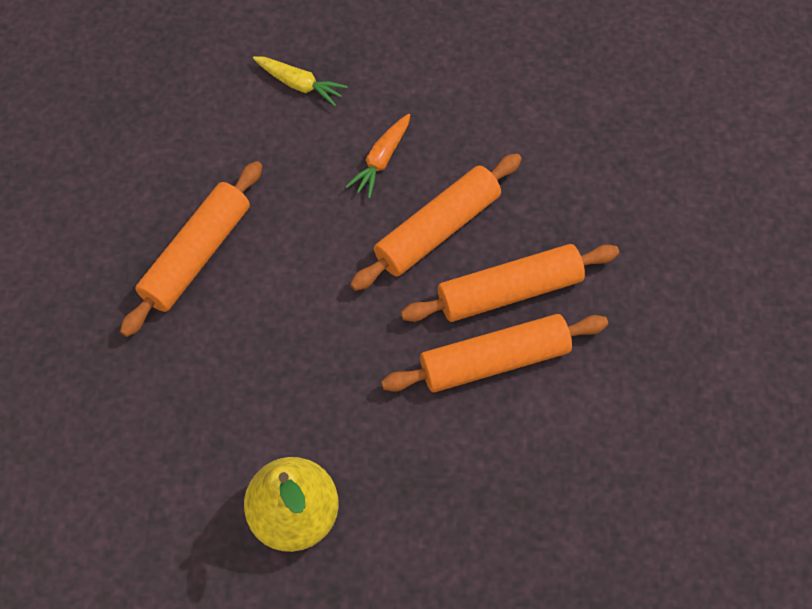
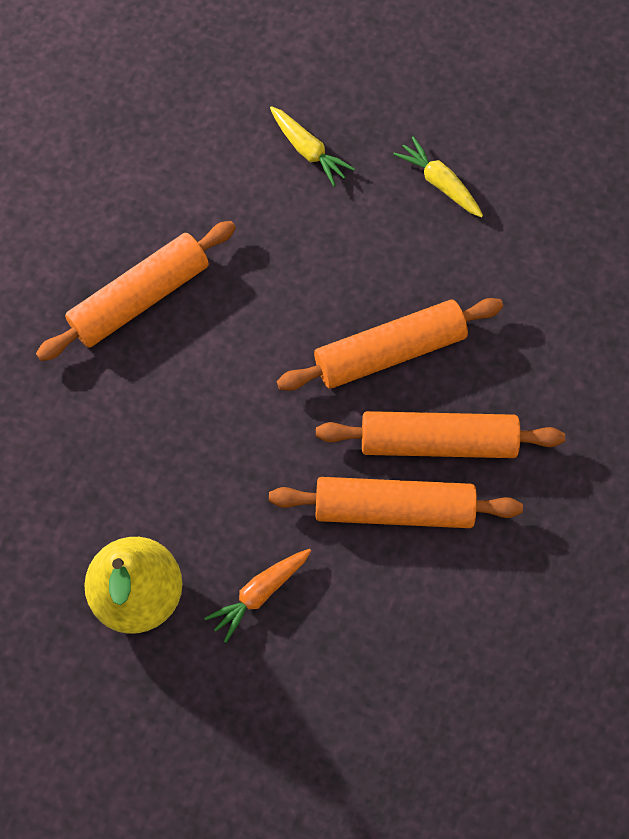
camera: 20 degrees right, 5 degrees up
(381, 160) = (360, 259): orange carrot -> orange carrot (259, 594)
(424, 77) = (439, 183): none -> yellow carrot

